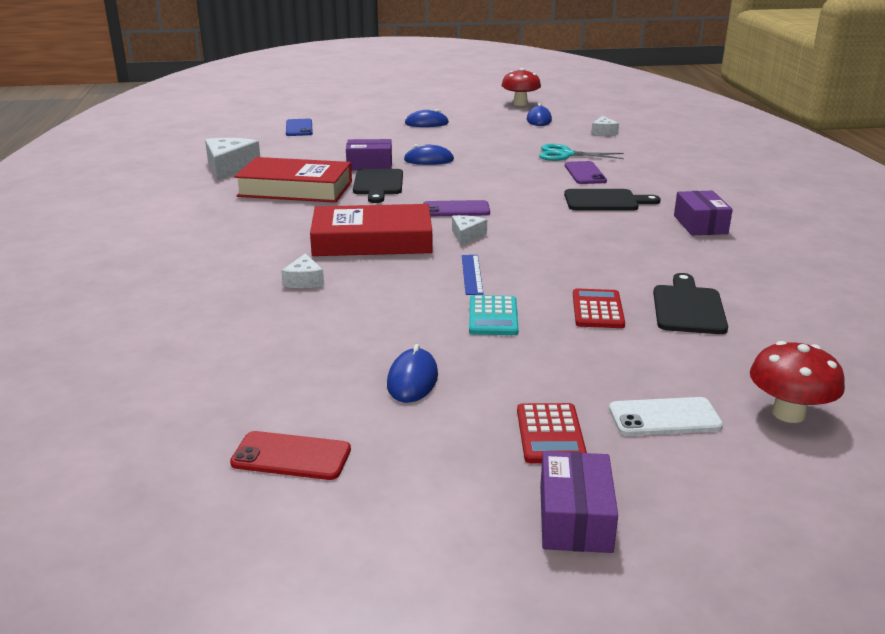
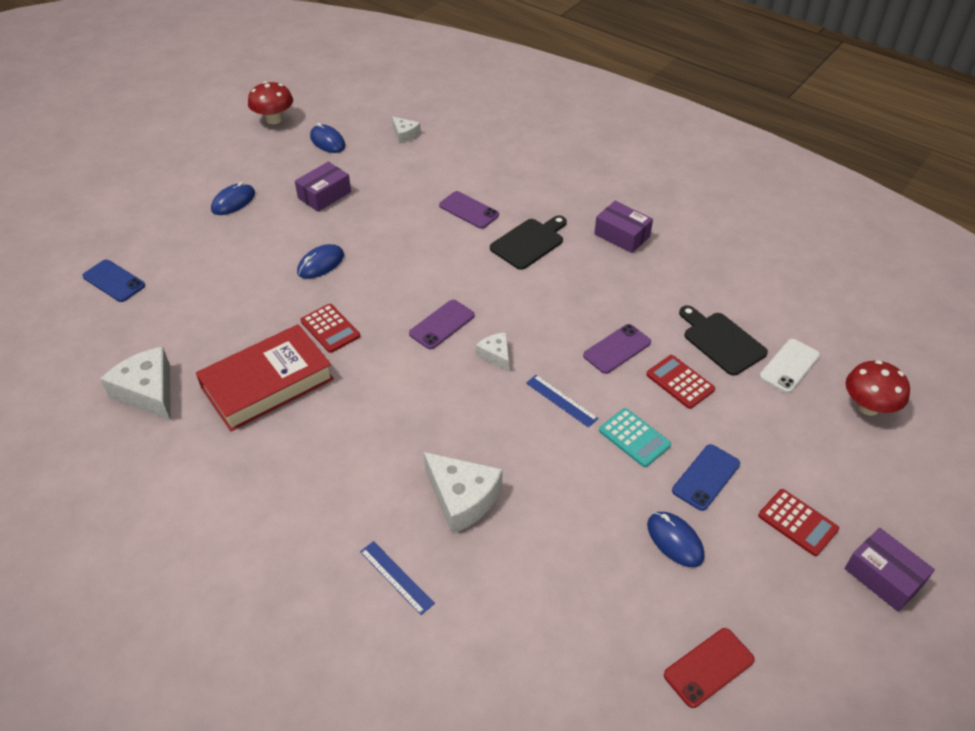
camera: 45 degrees left, 20 degrees up
(192, 290) = (396, 577): none -> blue ruler
(304, 280) = (462, 498): white cheese -> white cheese, size x1.84
(369, 165) = (279, 304): purple box -> purple box (324, 195)
(372, 240) = (438, 411): red book -> none
(378, 184) = (330, 329): black cutting board -> red calculator
(513, 365) = (706, 477): none -> blue phone
(565, 154) = (419, 189): turquoise scissors -> none
(574, 271) = (617, 349): none -> purple phone
(664, 417) = (826, 459): white phone -> white phone (789, 366)

